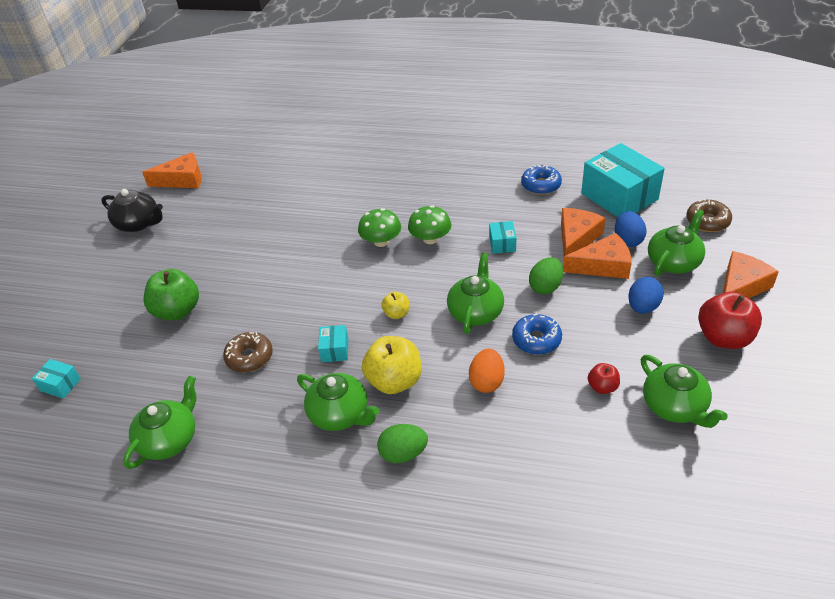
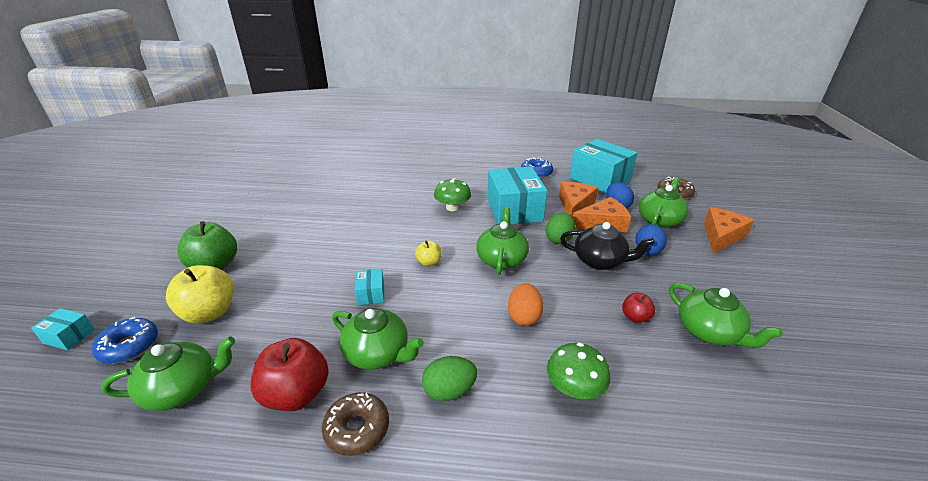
camera: 10 degrees left, 10 degrees down
(139, 223) = (191, 200): black teapot -> black teapot (600, 261)
(169, 439) = (183, 389): green teapot -> green teapot turned 45 degrees clockwise
(182, 180) = (237, 171): orange cheese -> none
(249, 357) = (284, 303): brown donut -> brown donut (357, 429)
(381, 241) = (410, 210): green mushroom -> green mushroom (574, 388)
(394, 381) = (432, 319): yellow apple -> yellow apple (209, 313)
(502, 244) = (514, 210): turquoise box -> turquoise box, size x2.27
(536, 340) = (562, 279): blue donut -> blue donut (129, 346)
(724, 338) = (726, 273): red apple -> red apple (296, 394)

